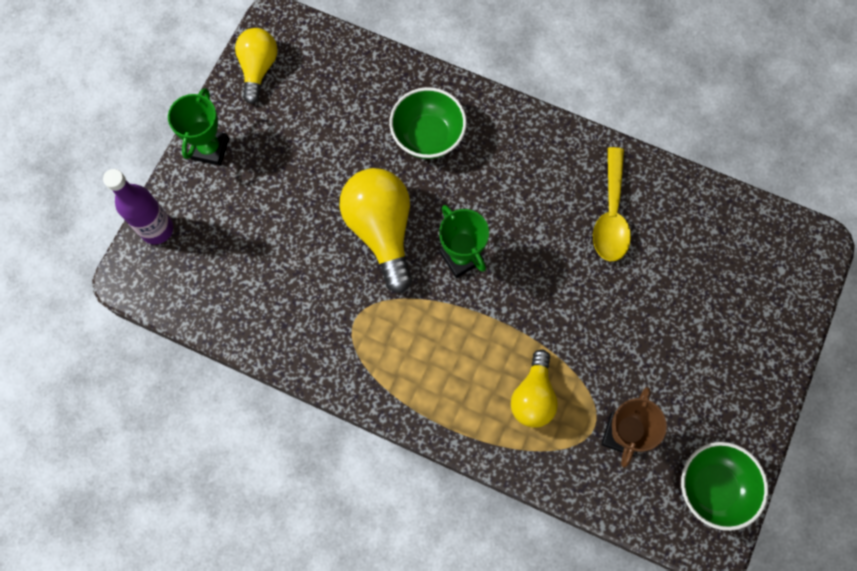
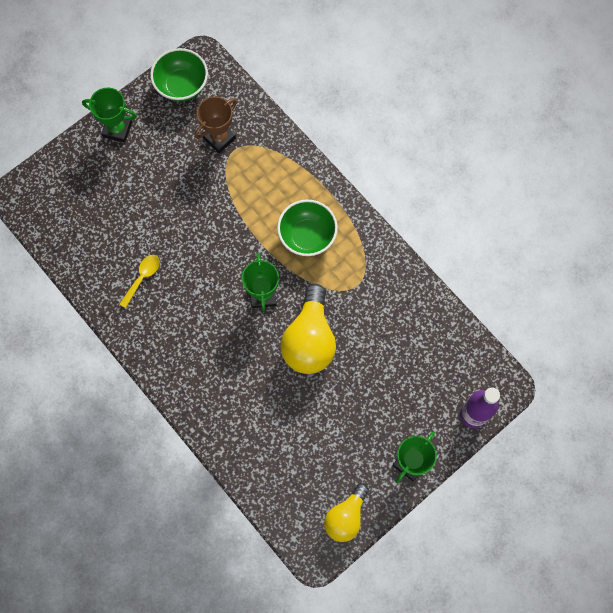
camera: 155 degrees left, 0 degrees up
(428, 136) = (241, 397): green bowl -> green bowl (307, 236)
(533, 396) = (262, 184): yellow light bulb -> none
(611, 215) = (142, 278): yellow spoon -> yellow spoon, size x0.63
(756, 385) = (117, 129): none -> green trophy

